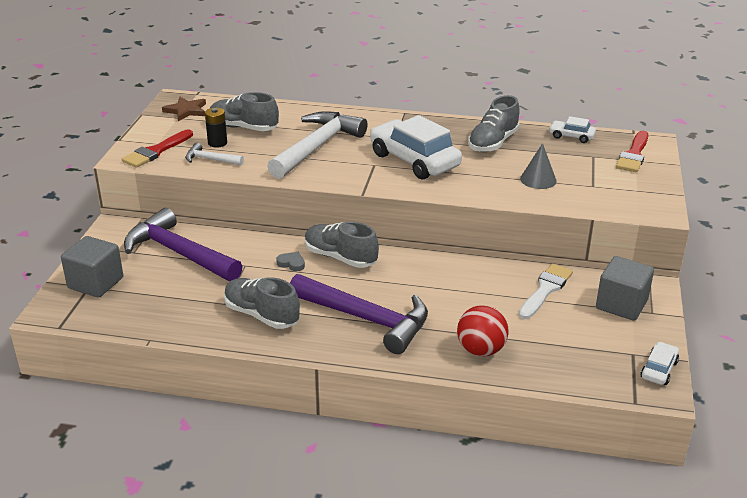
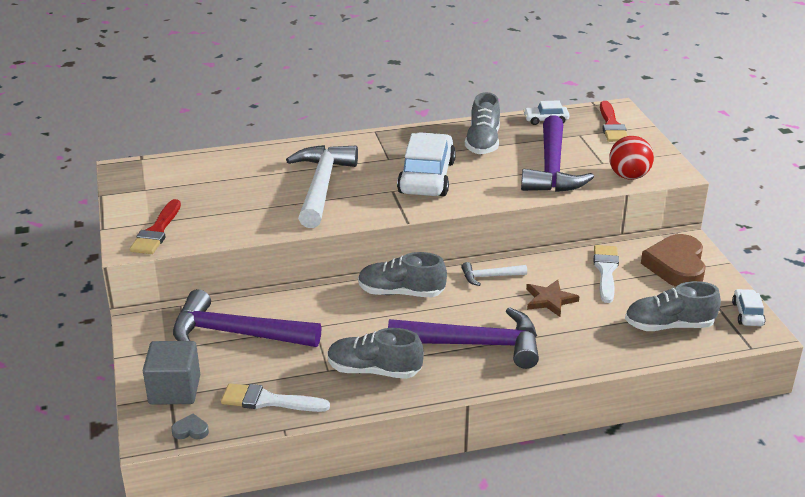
camera: 25 degrees left, 0 degrees up
(157, 313) = (268, 401): none -> white brush
(186, 111) = (148, 180): brown star -> brown star (550, 300)
(210, 159) = (224, 226): white hammer -> white hammer (489, 277)
(217, 143) = (215, 206): black battery -> none
(243, 127) = (227, 184): grey shoe -> grey shoe (669, 326)
(291, 263) = (359, 312): grey heart -> grey heart (191, 430)
(414, 160) = (426, 177): white car -> white car turned 75 degrees clockwise
(481, 350) = (596, 342): red ball -> red ball (628, 176)
(538, 179) = (552, 168): grey cone -> purple hammer
(621, 304) = (676, 266): grey cube -> brown heart

